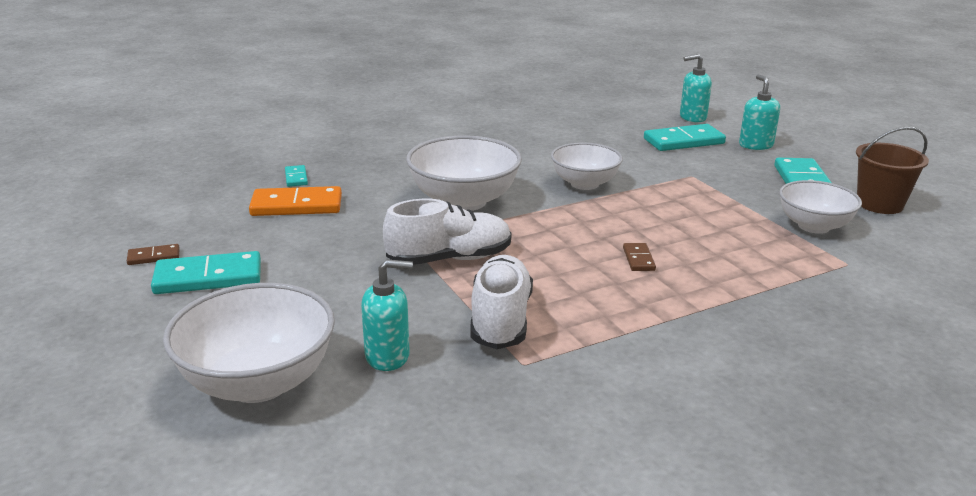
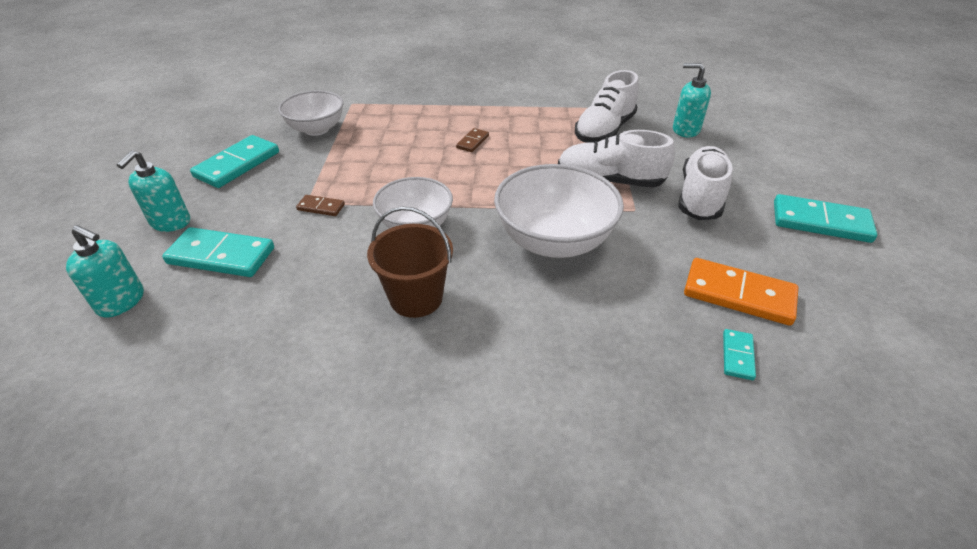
camera: 150 degrees left, 15 degrees up
(154, 257) = (885, 263): brown domino -> brown domino (321, 207)
(258, 382) = (767, 136): white bowl -> none
(343, 269) = (700, 197): none -> white shoe
(879, 204) = (235, 130): brown bucket -> brown bucket (416, 298)

